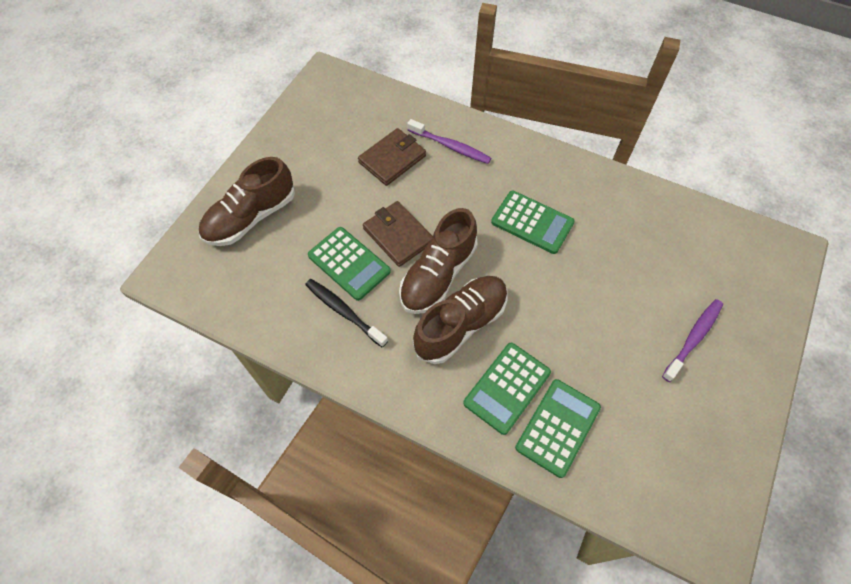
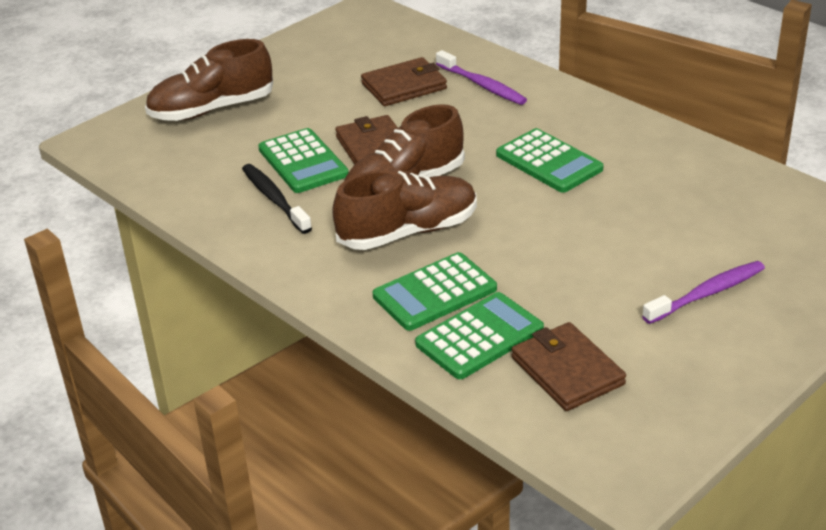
camera: 20 degrees right, 25 degrees down
(632, 446) = (567, 371): none -> brown wallet

